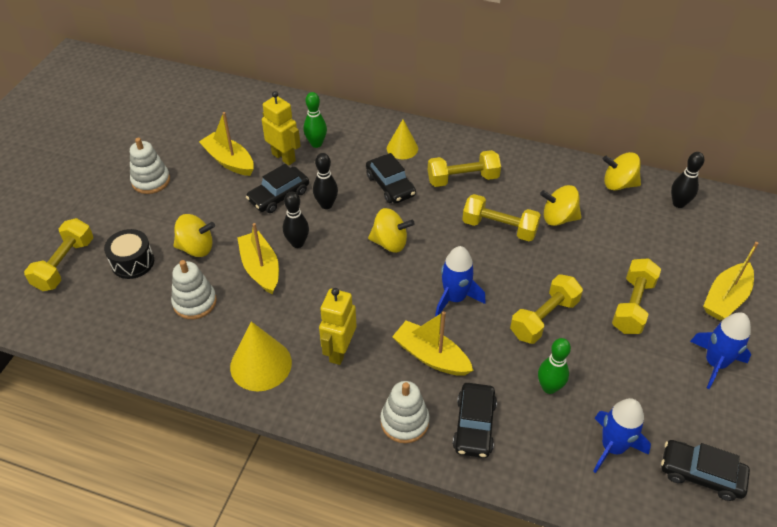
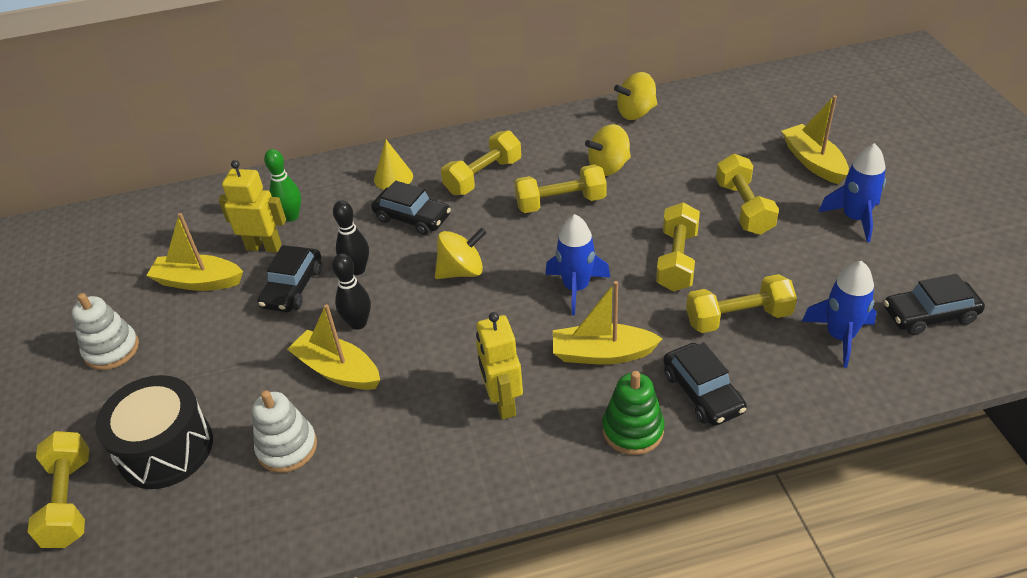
camera: 30 degrees left, 5 degrees down
(133, 262) = (166, 449): black drum -> black drum, size x1.54
(196, 248) = (238, 390): yellow spinning top -> none
(261, 364) = (426, 466): yellow cone -> none
(404, 421) = (632, 430): white stacking toy -> green stacking toy
(549, 387) = (738, 318): green bowling pin -> yellow dumbbell
(678, 203) = (703, 104): black bowling pin -> none
(725, 298) = (813, 162): yellow boat -> yellow boat turned 150 degrees clockwise

